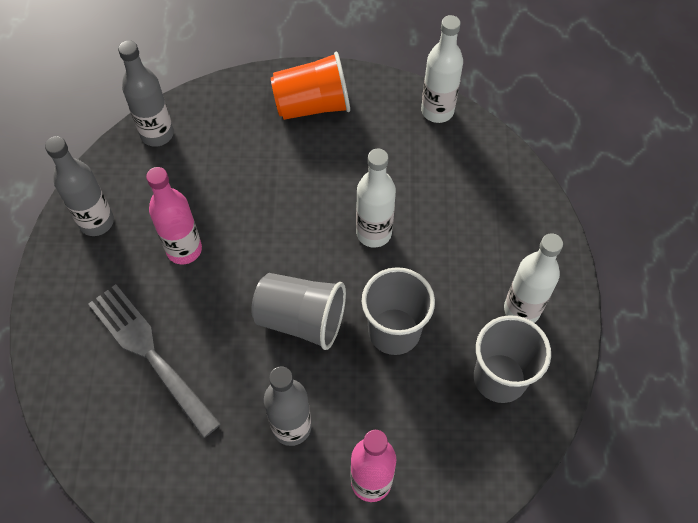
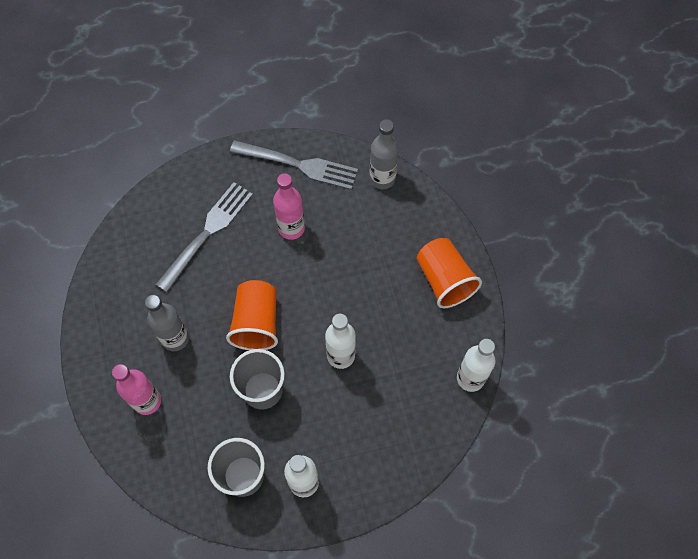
camera: 75 degrees right, 5 degrees up
(96, 222) = (298, 165): grey bottle -> grey fork
(301, 319) = (256, 322): grey cup -> orange cup

